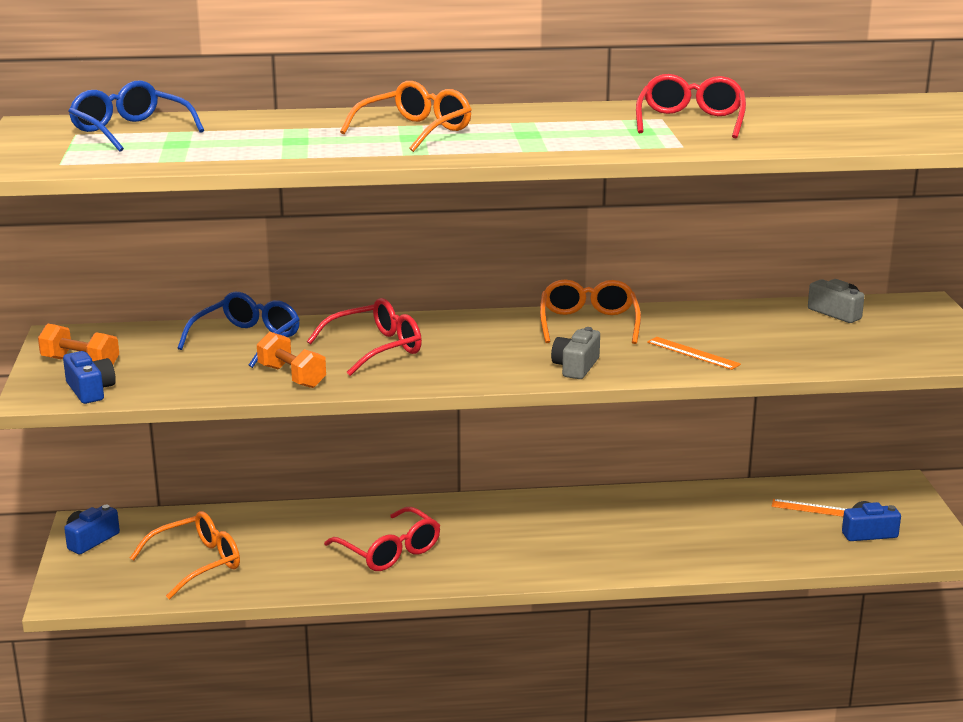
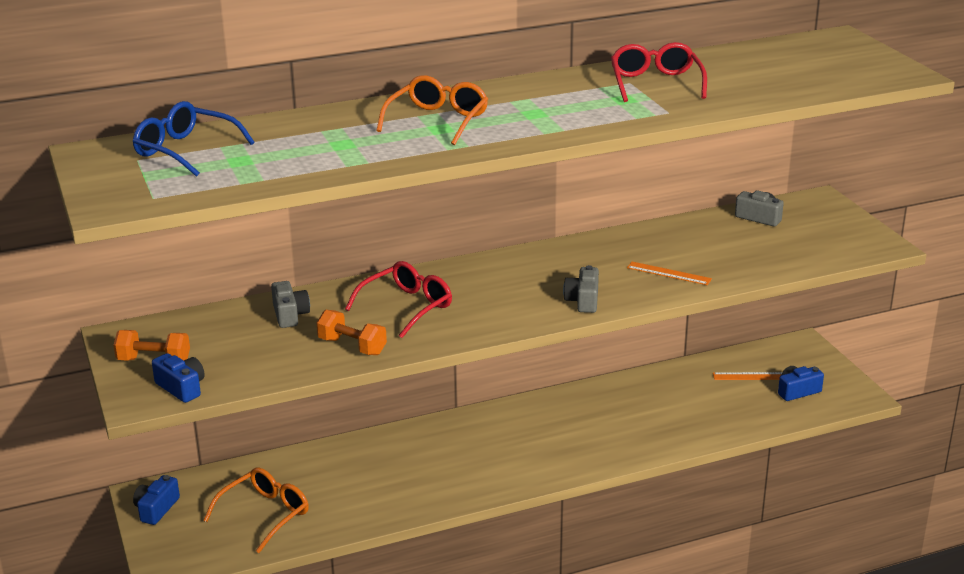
camera: 15 degrees left, 5 degrees up
(247, 340) = (290, 315): blue glasses -> grey camera
(390, 551) = (426, 474): red glasses -> none
(588, 323) = (569, 256): orange glasses -> none

